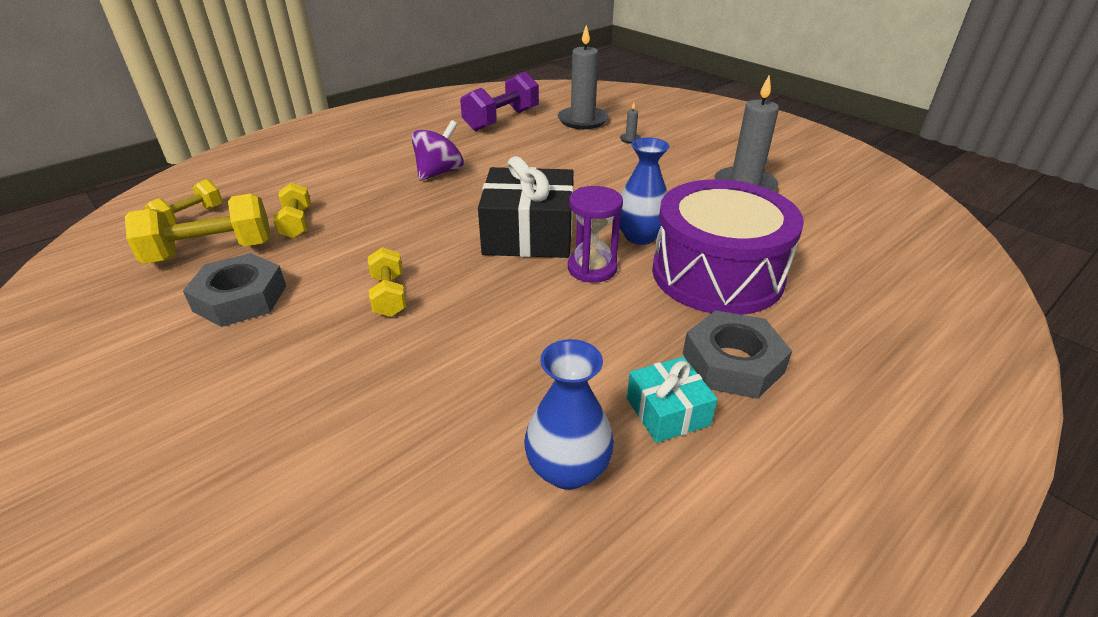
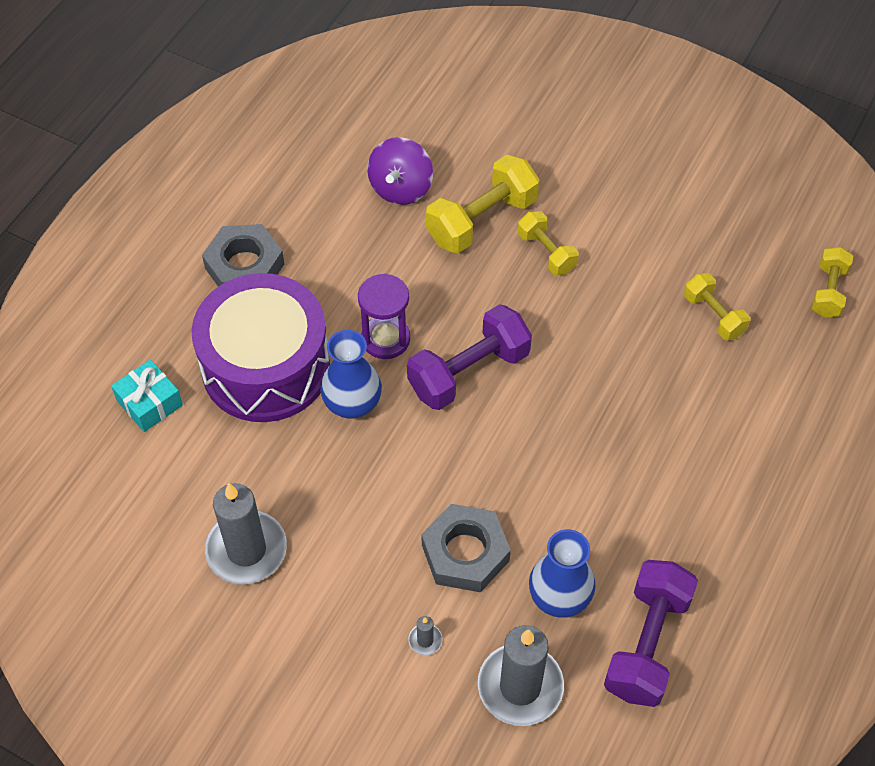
camera: 160 degrees right, 20 degrees up
(211, 252) = (750, 254): yellow dumbbell -> yellow dumbbell (481, 220)
(240, 298) = (665, 214): grey nut -> grey nut (465, 553)
(439, 172) = (637, 459): purple spinning top -> purple spinning top (401, 188)
(529, 234) = (468, 372): black gift -> purple dumbbell
(568, 469) = (340, 157): blue vase -> blue vase (559, 597)
(667, 411) = (286, 212): turquoise gift -> turquoise gift (149, 403)

